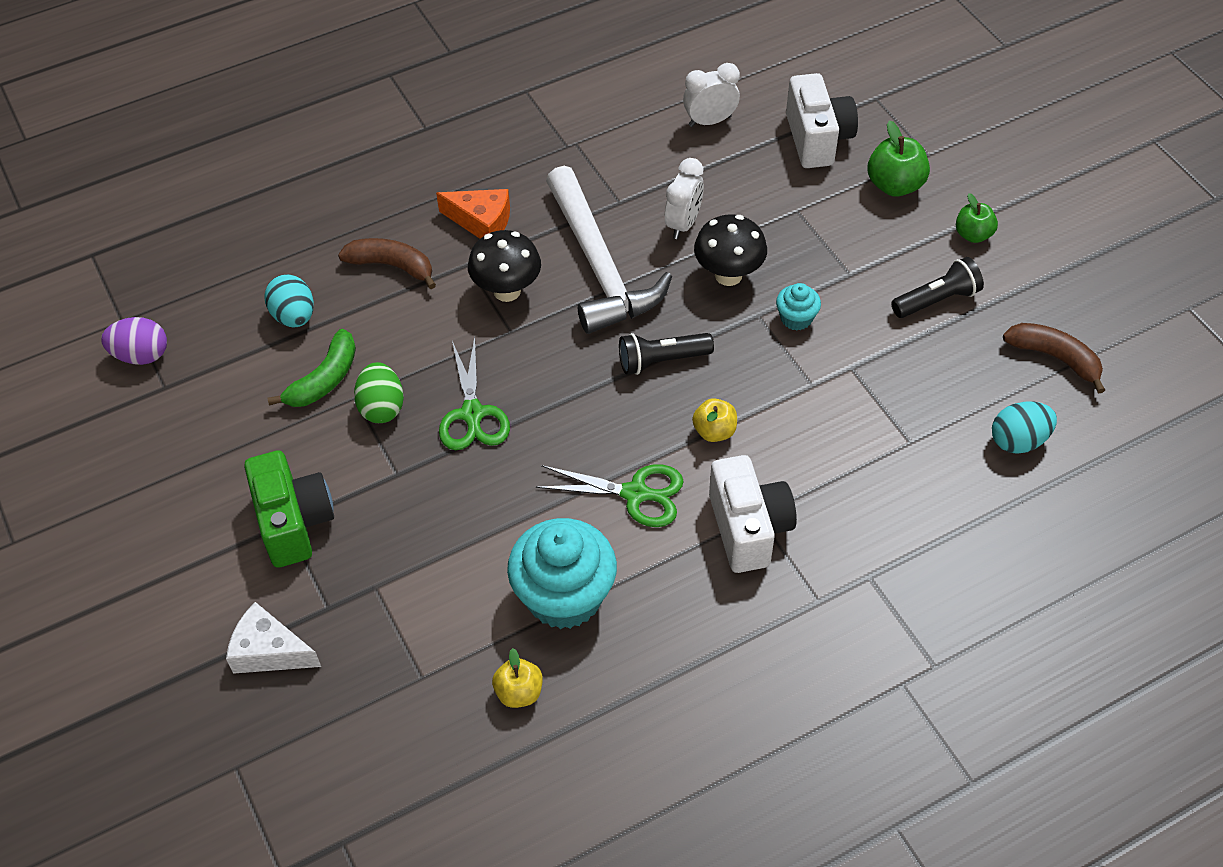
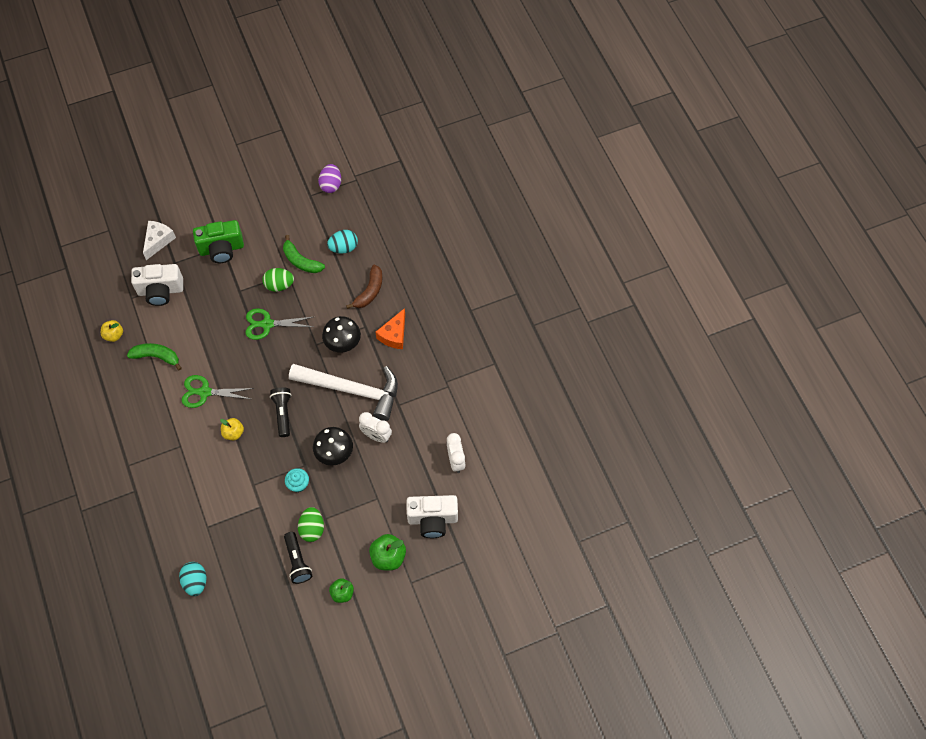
camera: 95 degrees right, 10 degrees up
(564, 596) = (156, 356): turquoise cupcake -> green banana
(599, 266) = (352, 390): white hammer -> white hammer turned 150 degrees counterclockwise
(635, 494) = (205, 392): green scissors -> green scissors turned 75 degrees clockwise
(748, 528) = (173, 440): white camera -> white camera (161, 291)
(873, 288) = (312, 528): none -> green egg
(1055, 358) = (245, 616): brown banana -> none

